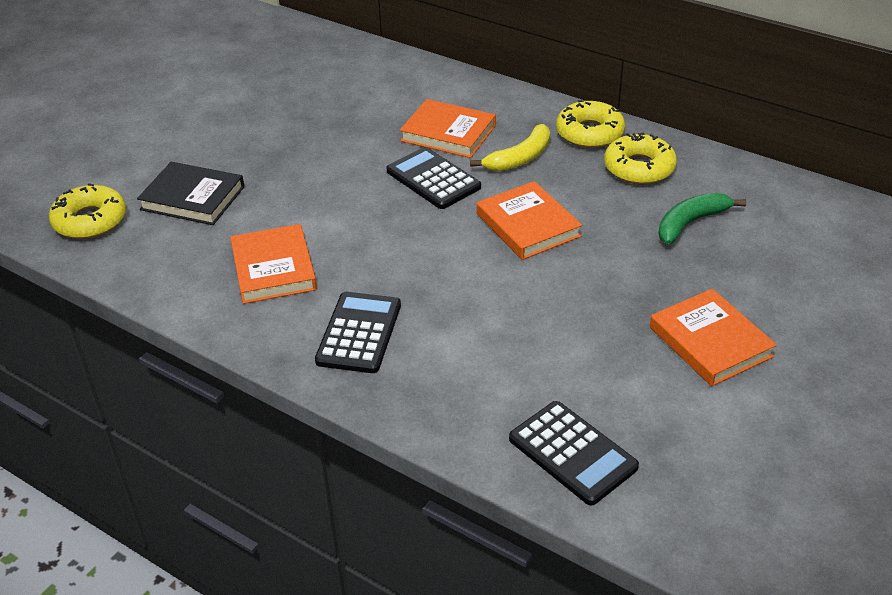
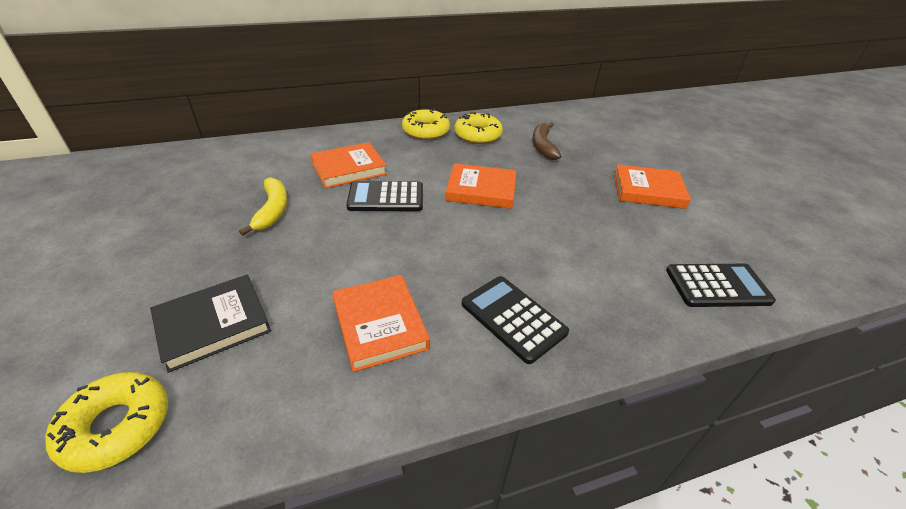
camera: 55 degrees left, 0 degrees up
(273, 268) = (379, 324): orange book -> orange book turned 45 degrees clockwise
(520, 158) = (414, 160): yellow banana -> yellow banana (272, 210)
(690, 223) = (543, 146): green banana -> brown banana

